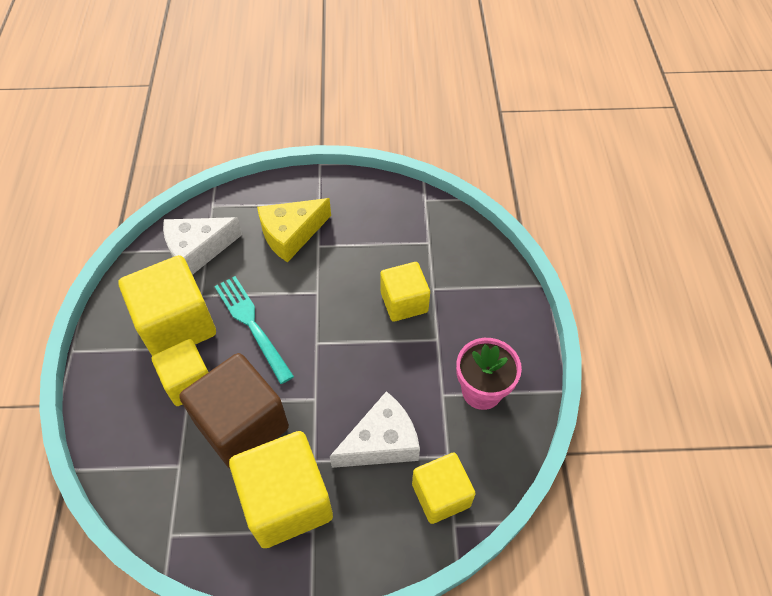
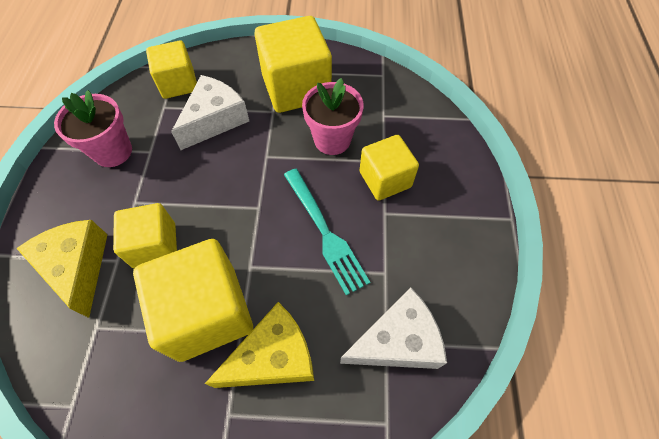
camera: 175 degrees left, 5 degrees up
(177, 324) = (406, 239): yellow cube -> yellow cube (207, 312)
(242, 425) = (332, 140): brown cube -> pink flower pot
(381, 442) = (214, 120): white cheese -> white cheese turned 150 degrees clockwise
(463, 280) = (77, 267): none -> yellow cheese

